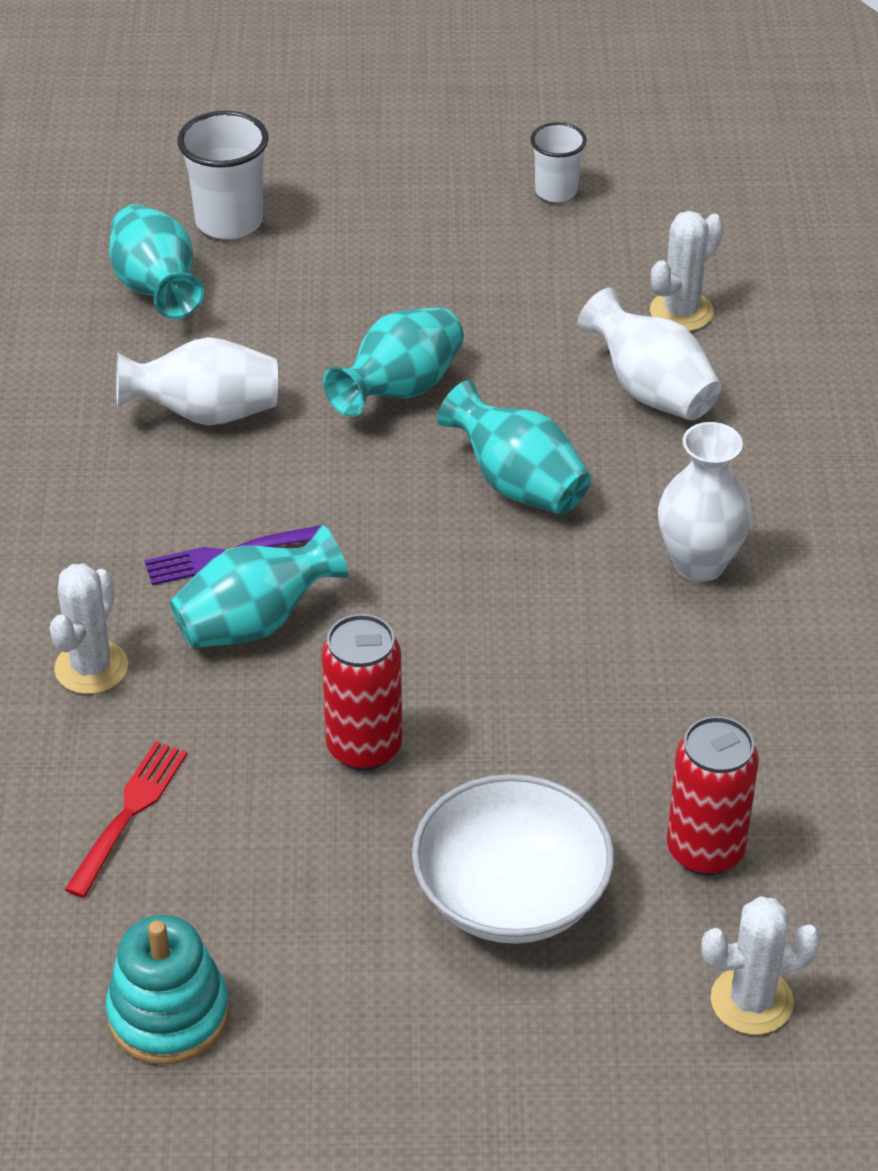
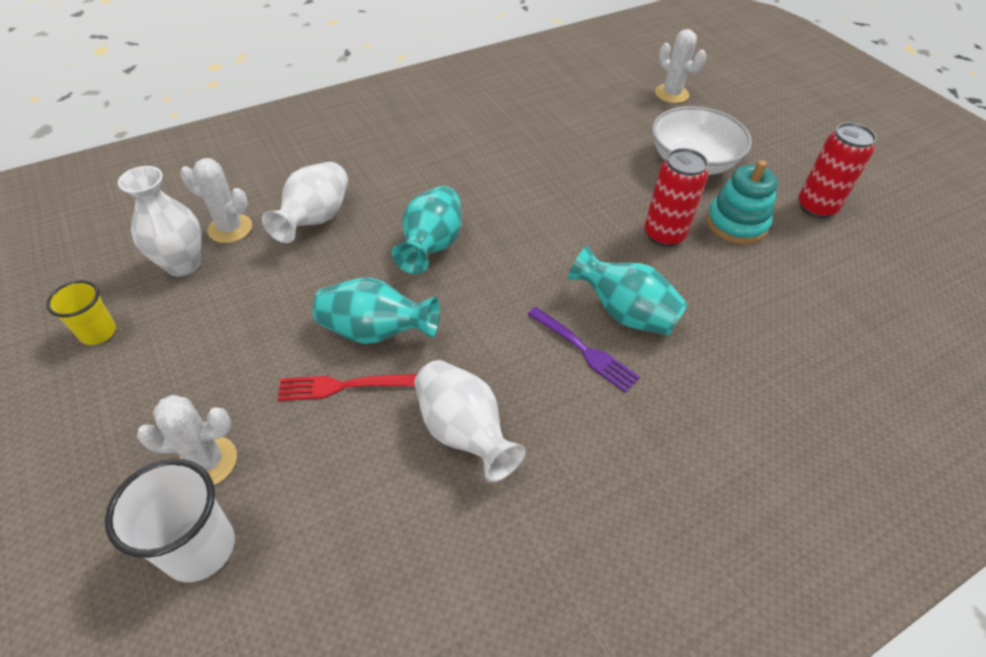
camera: 120 degrees left, 5 degrees up
(91, 667) = (725, 374): white cactus -> white cactus (208, 462)
(129, 814) = (792, 304): red fork -> red fork (343, 386)
(156, 289) = (326, 555): turquoise vase -> none
(168, 1014) = (864, 238): turquoise stacking toy -> turquoise stacking toy (736, 224)
(556, 191) = (98, 332): white cup -> yellow cup
(699, 563) = (447, 165): white vase -> white vase (183, 264)
(705, 850) = (616, 120): red can -> red can (816, 207)

